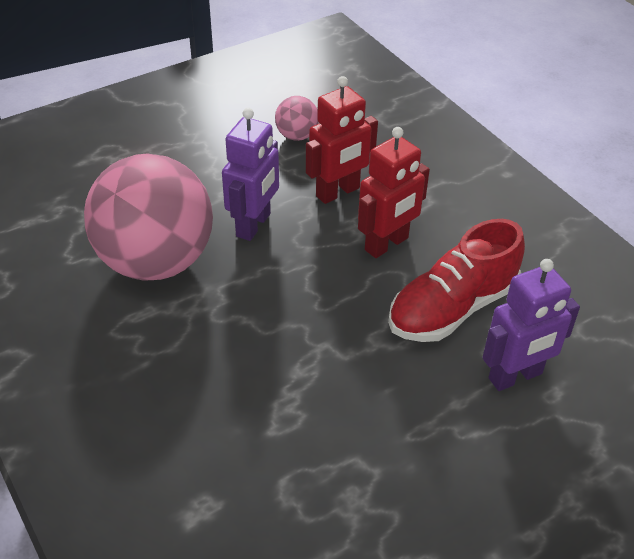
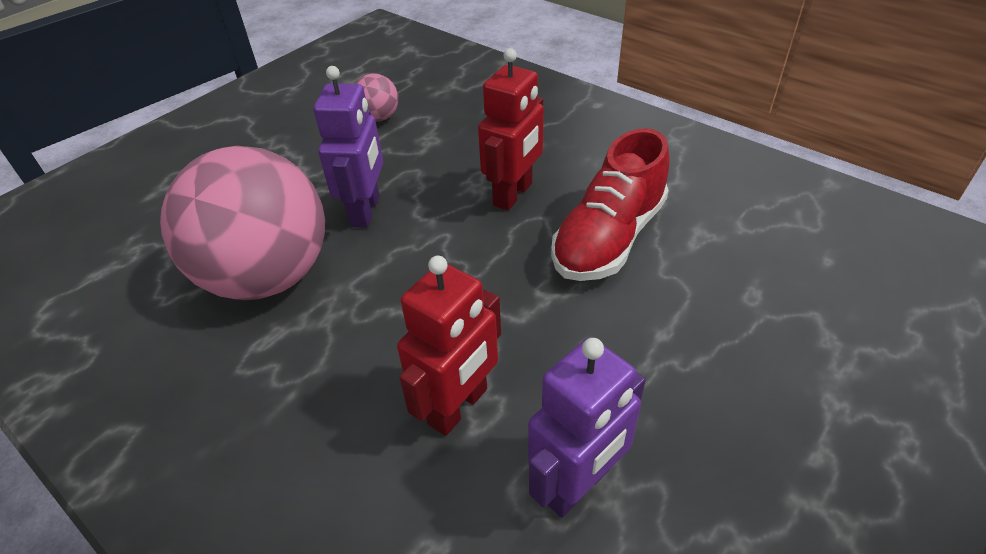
camera: 15 degrees left, 0 degrees up
(338, 192) = (442, 158): red robot -> red robot (458, 407)
(515, 376) = (707, 288): purple robot -> purple robot (577, 485)

